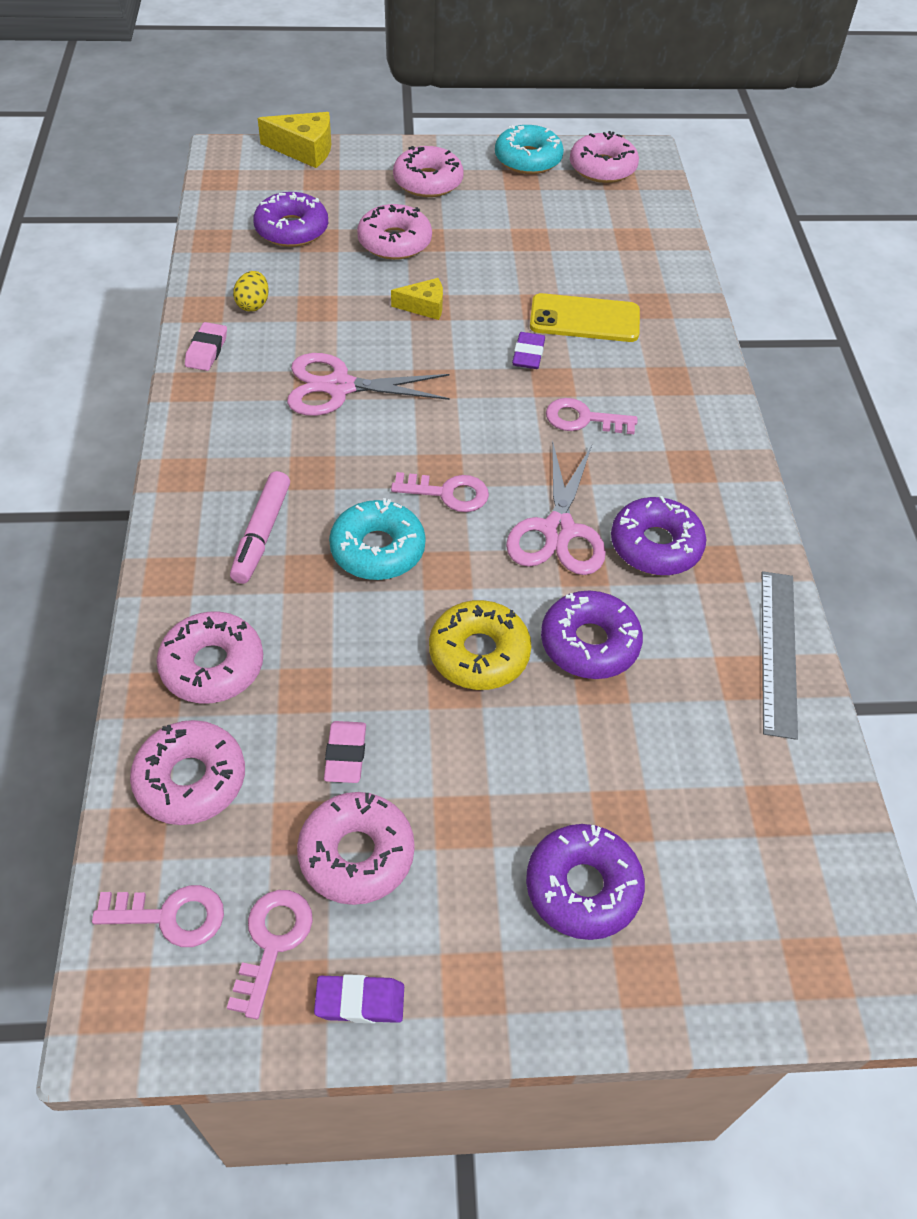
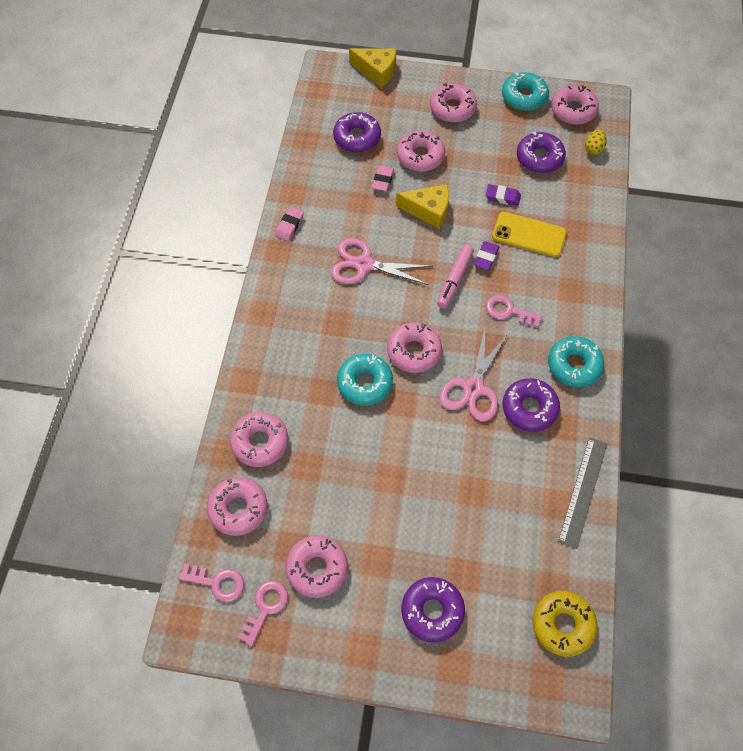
camera: 15 degrees right, 10 degrees up
(253, 305) = (323, 194): yellow egg -> yellow egg (593, 149)
(261, 534) = (300, 361): pink marker -> pink marker (454, 279)
(345, 755) = (322, 509): pink eraser -> pink eraser (382, 180)
(360, 1001) = (303, 648): purple eraser -> purple eraser (502, 197)
(424, 306) = (428, 210): yellow cheese -> yellow cheese, size x1.58
(448, 493) = (414, 351): pink key -> pink donut
(479, 653) = (408, 461): yellow donut -> yellow donut (562, 625)
(589, 643) = (473, 466): purple donut -> purple donut (539, 158)
(705, 477) = (574, 365): none -> turquoise donut

